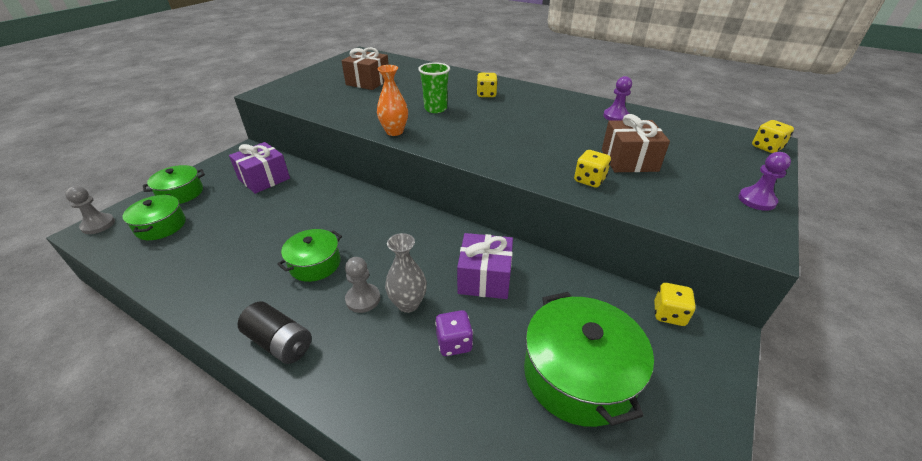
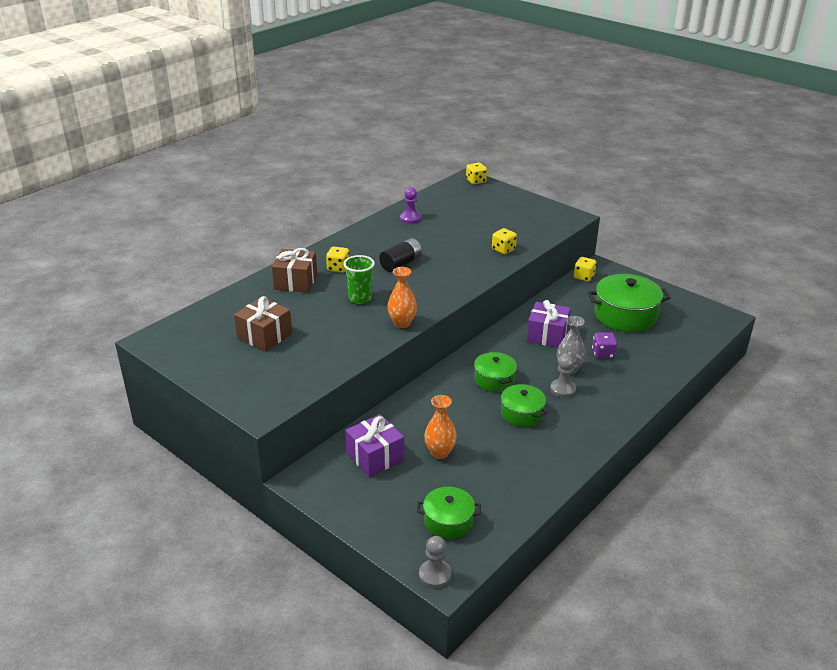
camera: 80 degrees left, 5 degrees down
(181, 193) = (386, 520): green pot -> green pot (494, 380)
(260, 212) = (440, 453): none -> orange vase
(280, 342) = (601, 426): black battery -> black battery (401, 264)
(629, 160) = (480, 230): brown gift -> brown gift (295, 282)
(756, 200) = (535, 204): purple pawn -> none

